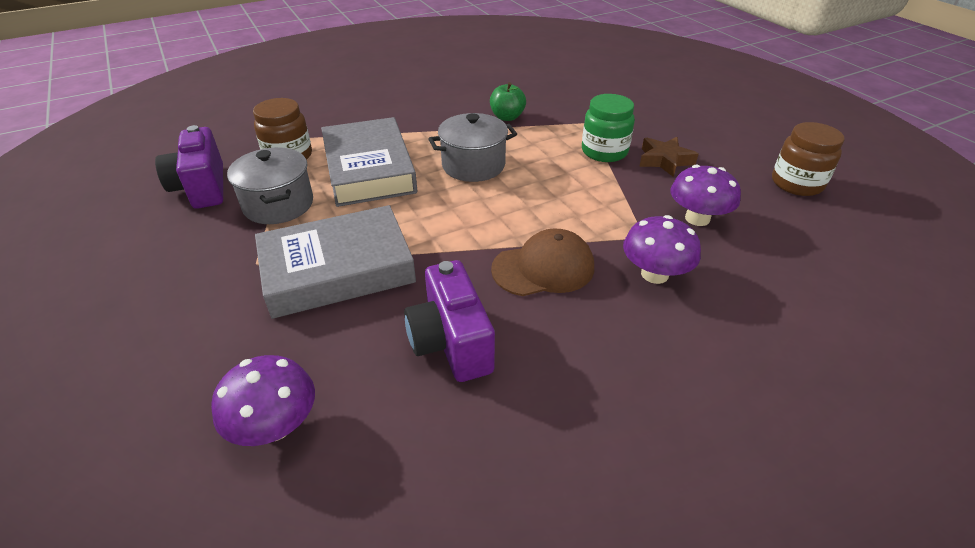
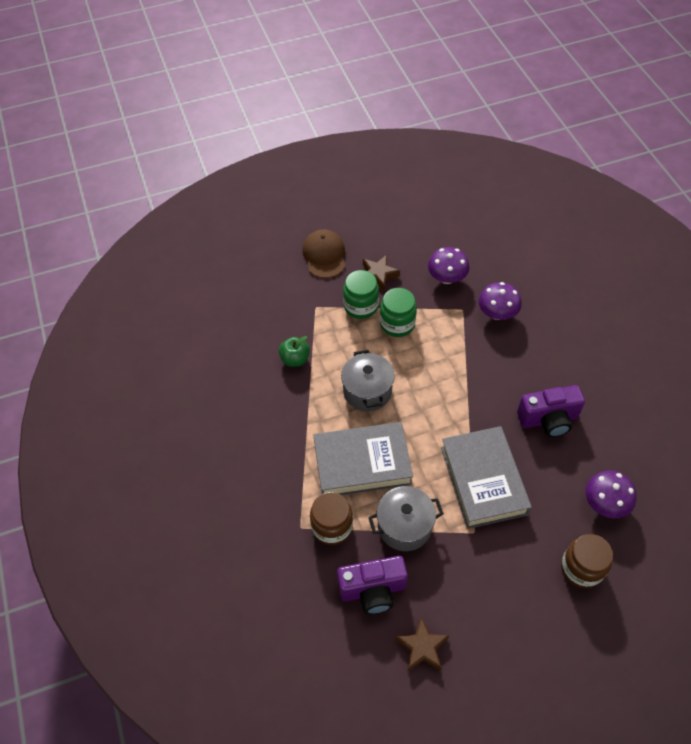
camera: 80 degrees left, 15 degrees up
(114, 227) = (422, 647): none -> brown star
(543, 268) = (488, 366): brown cap -> brown cap (324, 255)
(588, 180) = (397, 324): none -> green jar
(796, 183) = (415, 217): brown jar -> brown jar (581, 568)

